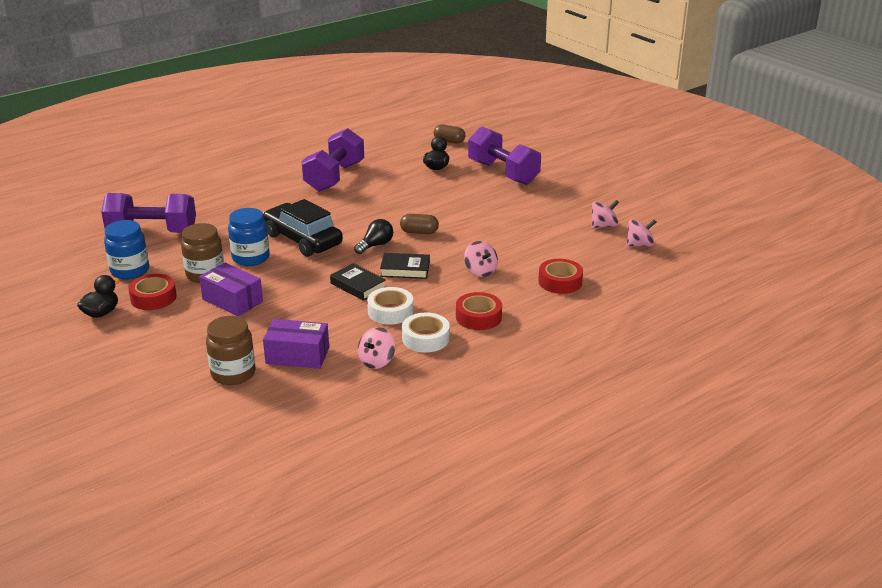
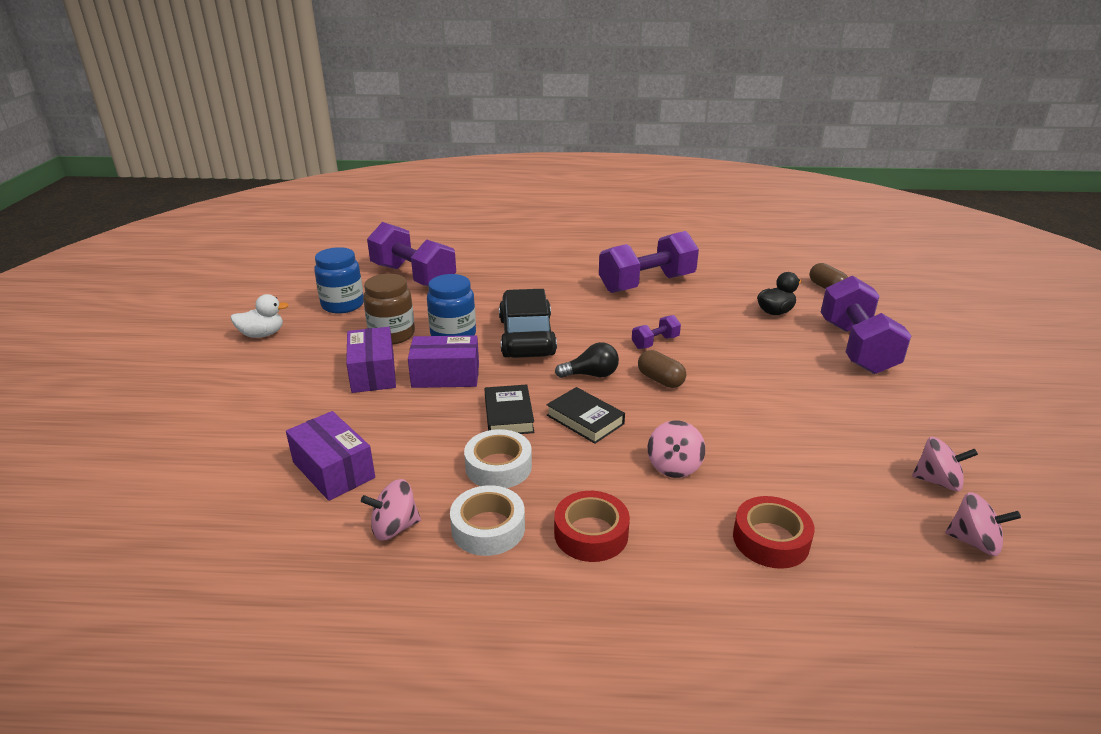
camera: 40 degrees right, 0 degrees up
(101, 313) = (262, 334): black duck -> white duck
(153, 298) = (319, 339): red tape -> none
(233, 373) = (251, 457): brown jar -> none
(285, 282) = (445, 375): none -> purple box
(388, 212) = (655, 342): none -> purple dumbbell

